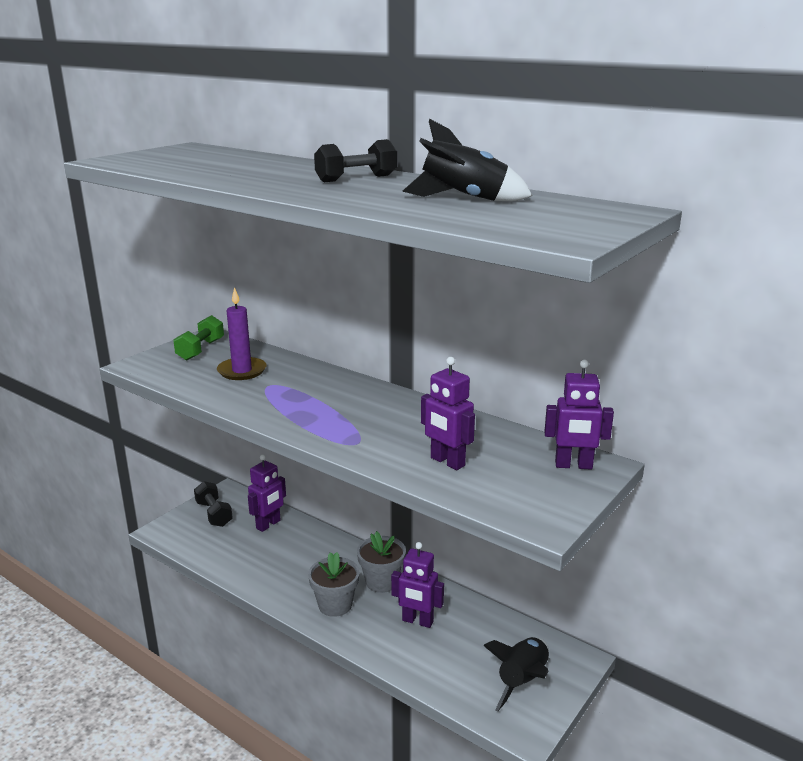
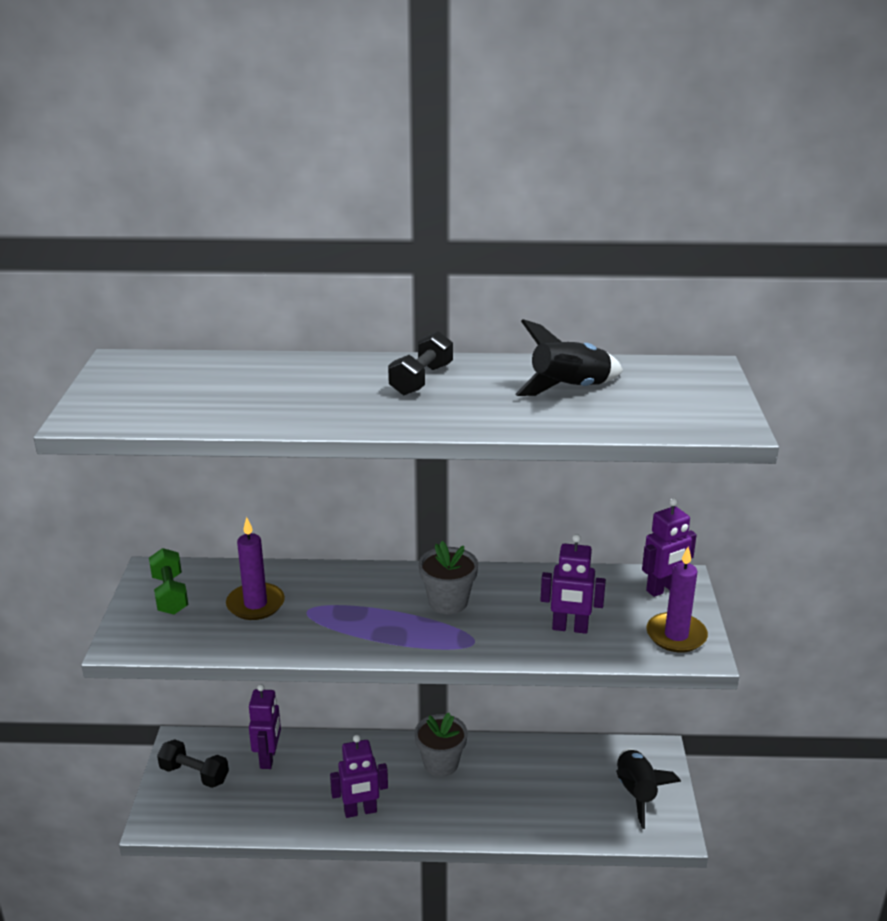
camera: 35 degrees left, 5 degrees up
(335, 605) = (422, 808): grey flower pot -> grey flower pot (448, 602)
(417, 621) = (508, 785): purple robot -> purple robot (360, 811)
(538, 501) = (676, 635): none -> purple candle

